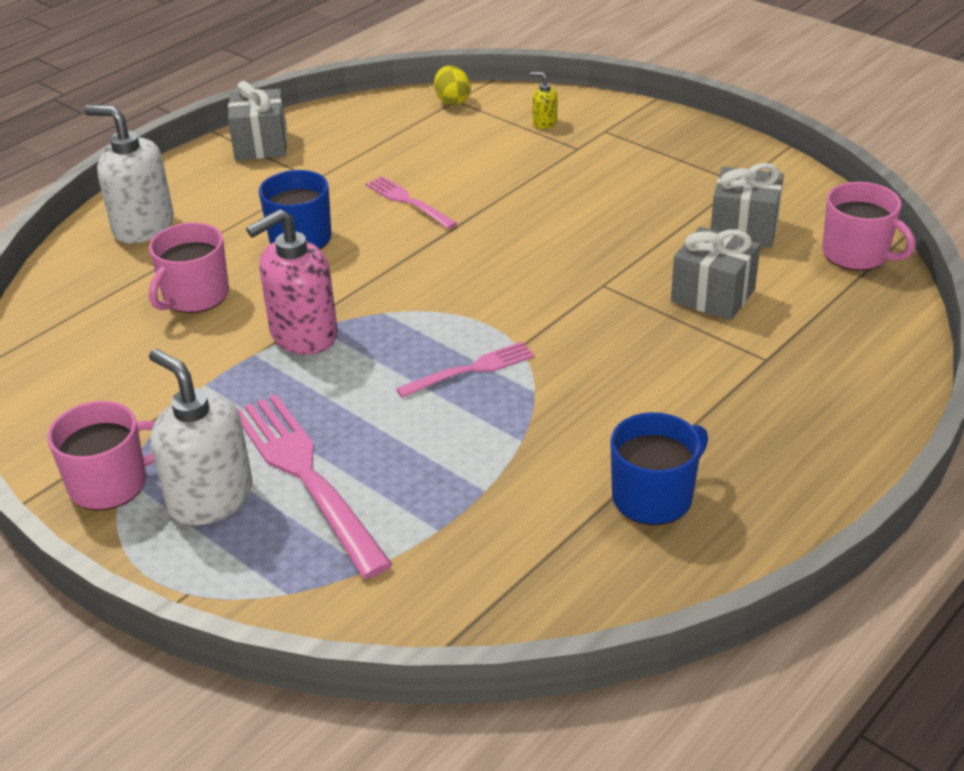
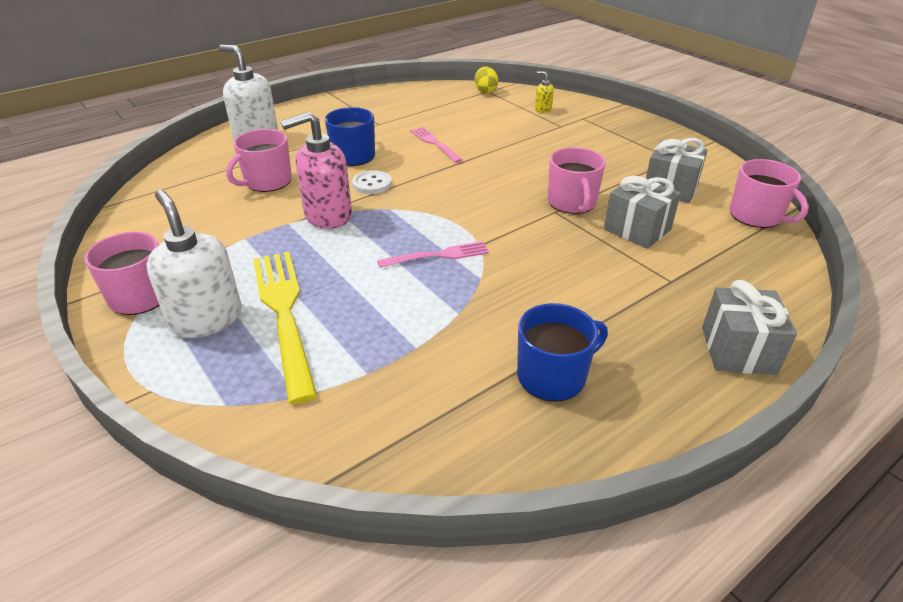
camera: 10 degrees right, 0 degrees up
(261, 144) = (353, 101): grey gift -> grey gift (738, 350)
(306, 476) = (284, 314): pink fork -> yellow fork
(344, 278) = (372, 184): none -> white button
(622, 269) = (572, 203): none -> pink mug

